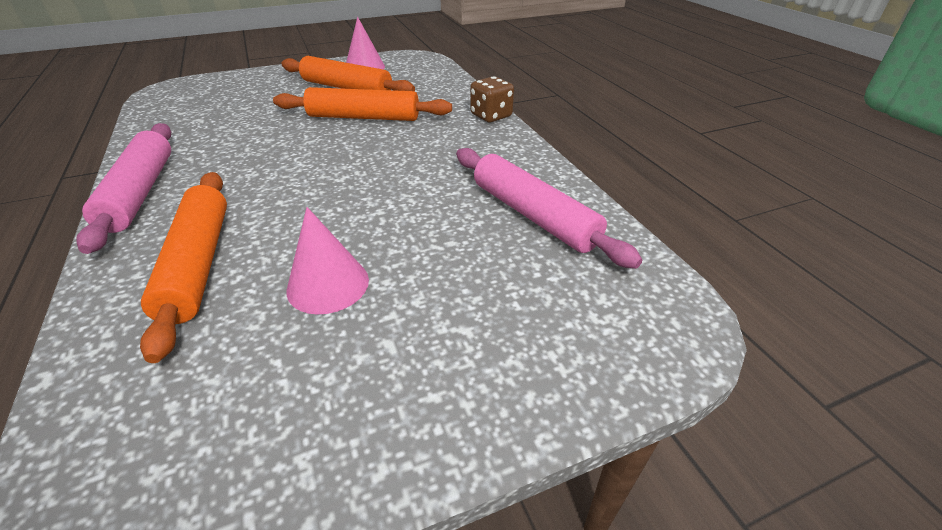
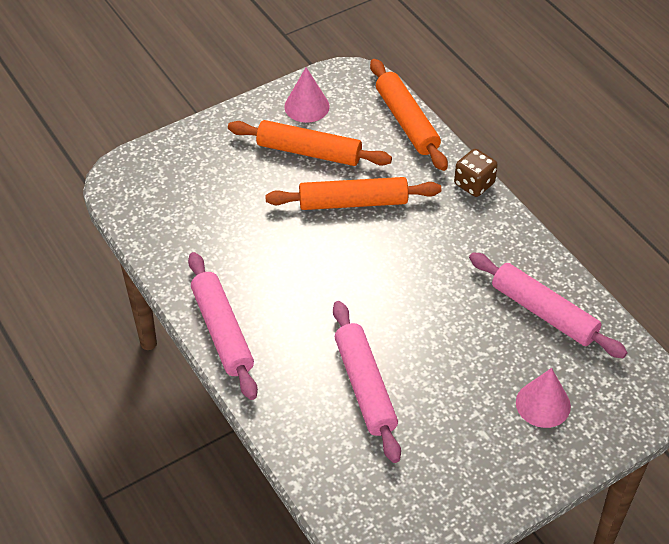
camera: 10 degrees left, 10 degrees up
(198, 263) = (323, 393): orange rolling pin -> orange rolling pin (406, 122)
(257, 263) = (365, 386): none -> pink rolling pin
(328, 284) = (423, 397): pink cone -> pink cone (543, 404)

